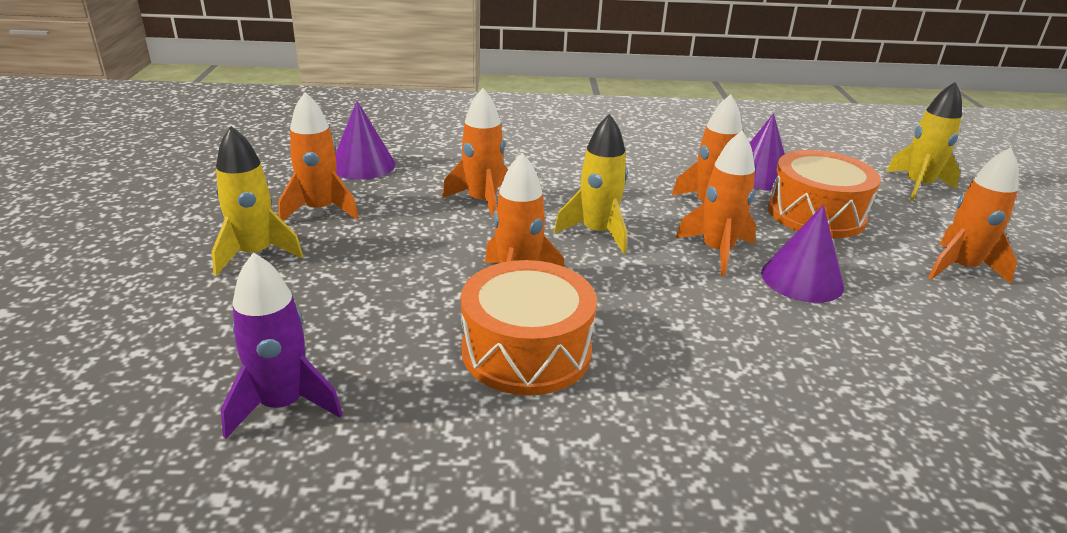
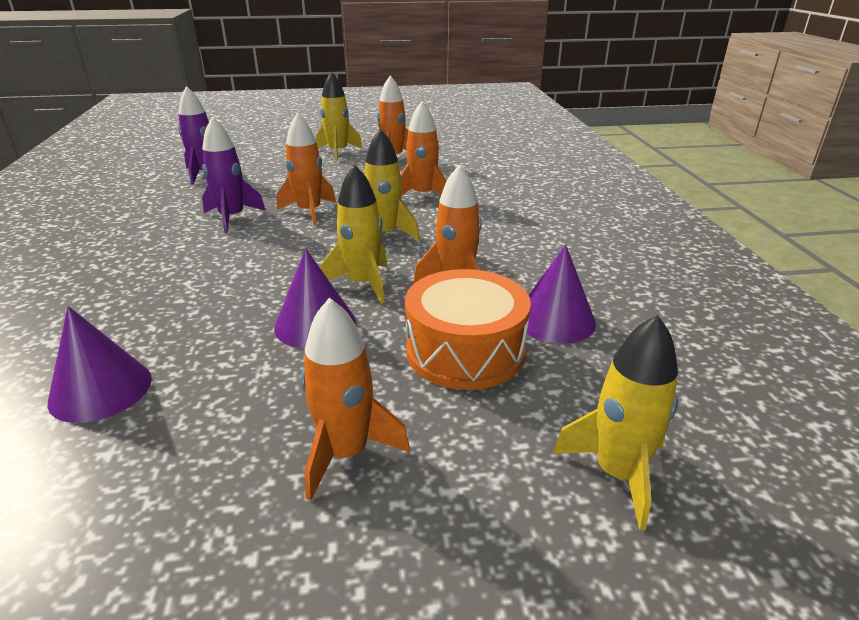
camera: 85 degrees right, 0 degrees up
(363, 165) = (463, 160): purple cone -> purple cone (101, 389)
(526, 350) = (232, 218): orange drum -> purple rocket
(717, 251) = (363, 284): orange rocket -> yellow rocket

